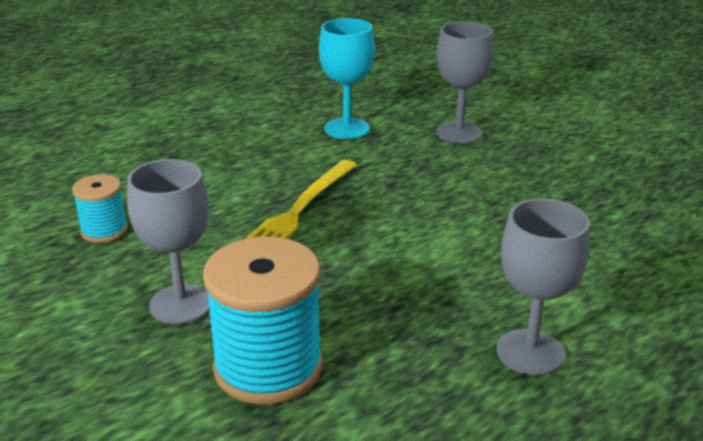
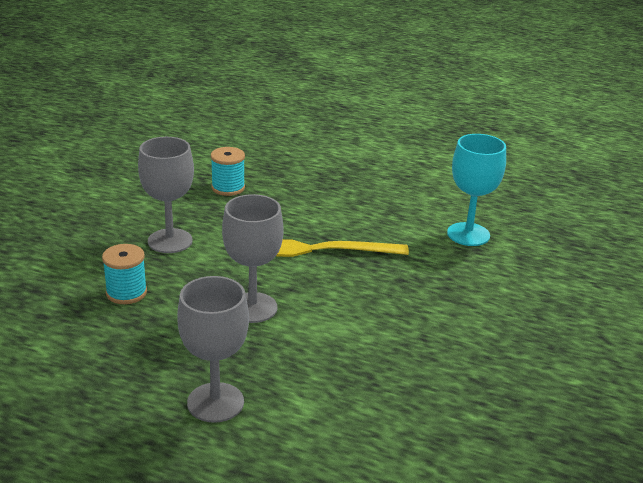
camera: 60 degrees right, 0 degrees up
(268, 368) = (126, 293): turquoise spool -> turquoise spool, size x0.53
(459, 133) = (529, 291): grey goblet -> grey goblet (252, 308)

